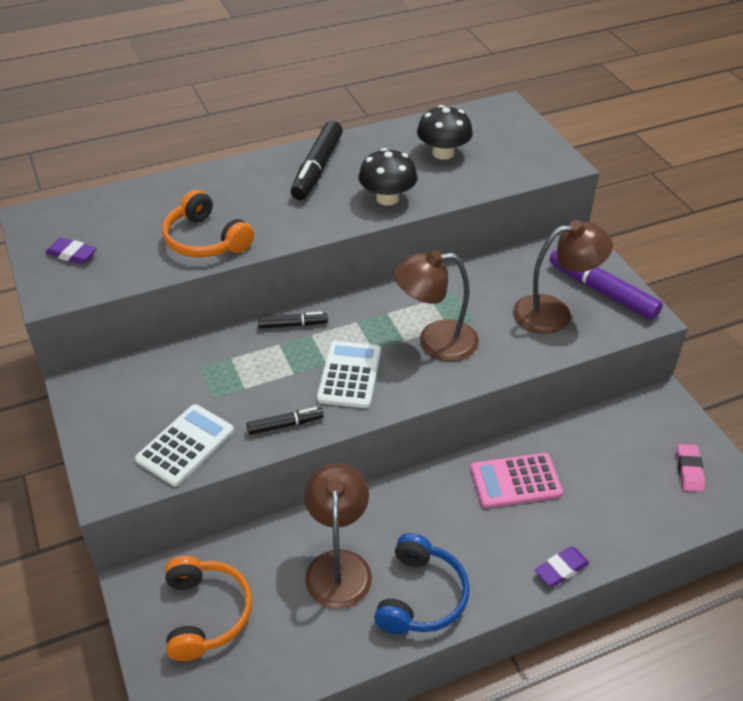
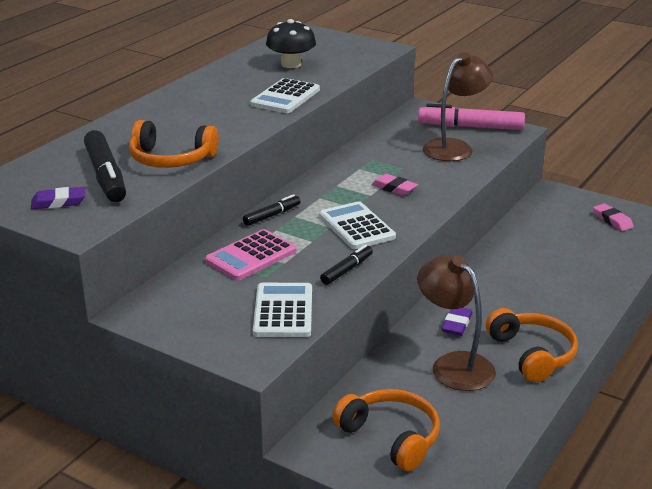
camera: 35 degrees left, 15 degrees down
(317, 168) = (203, 97): black marker -> black marker (106, 176)
(387, 198) = (285, 97): black mushroom -> white calculator
(421, 596) = (532, 354): blue headphones -> orange headphones
(435, 342) = (394, 188): brown lamp -> pink eraser
(515, 481) = (514, 268): pink calculator -> pink calculator (251, 256)
(561, 569) = (601, 300): purple eraser -> purple eraser (457, 324)
(602, 291) = (470, 127): purple marker -> pink marker

